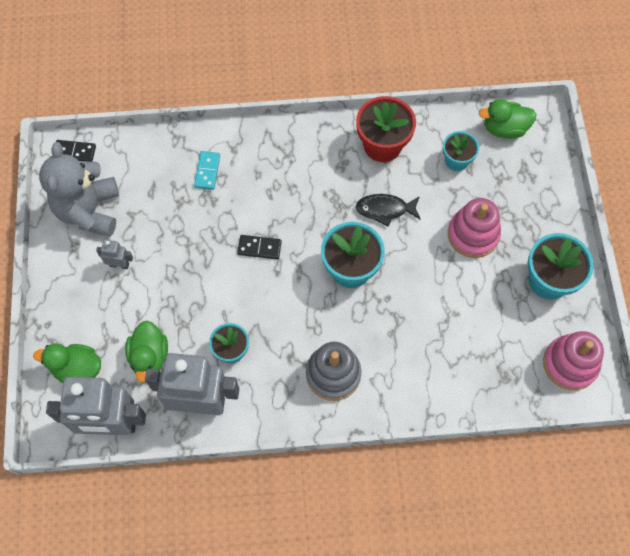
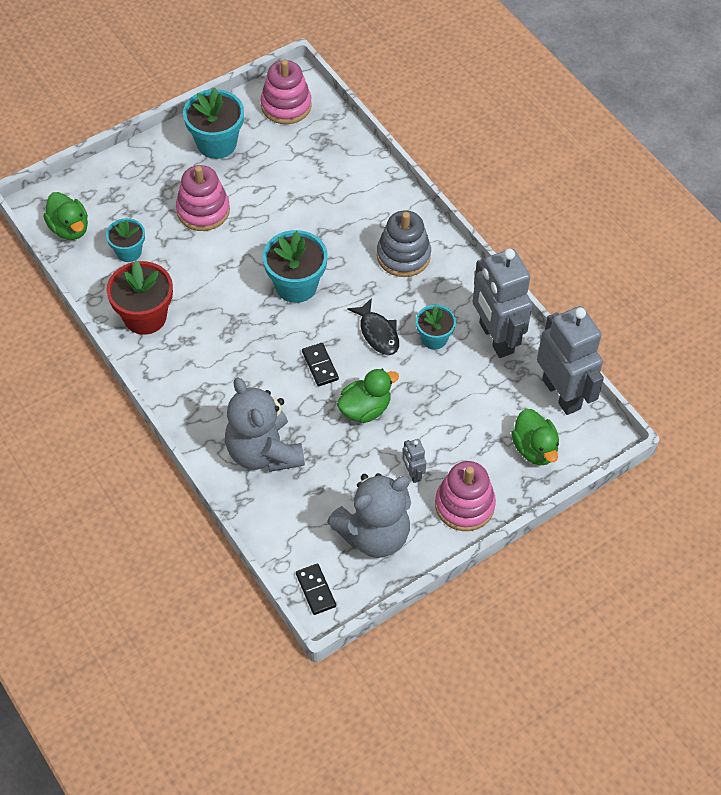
camera: 120 degrees left, 10 degrees down
(68, 287) = (464, 505): none -> pink stacking toy
(149, 357) = (483, 398): green duck -> green duck (365, 409)
(207, 171) = (263, 452): turquoise domino -> grey teddy bear
(385, 210) = (217, 285): black fish -> black fish (378, 333)

